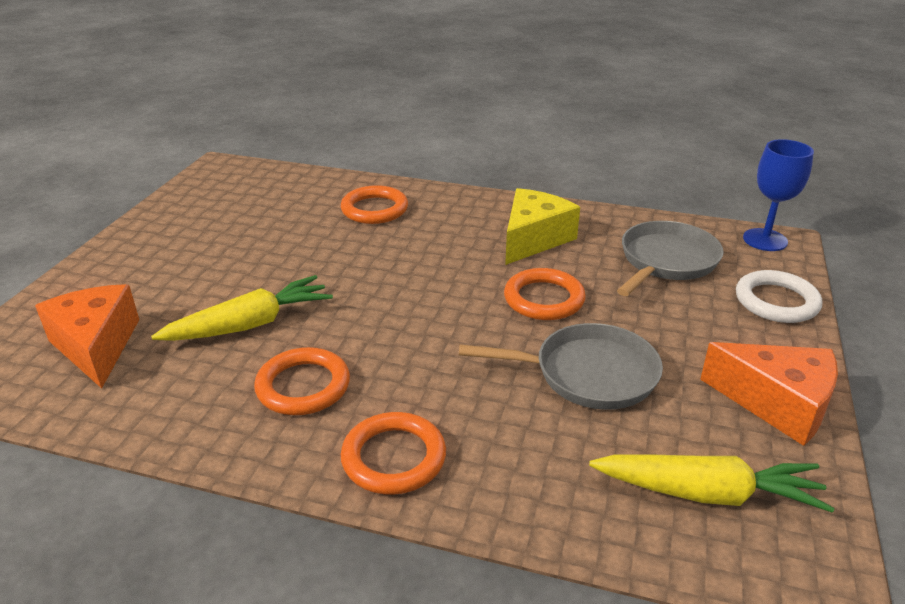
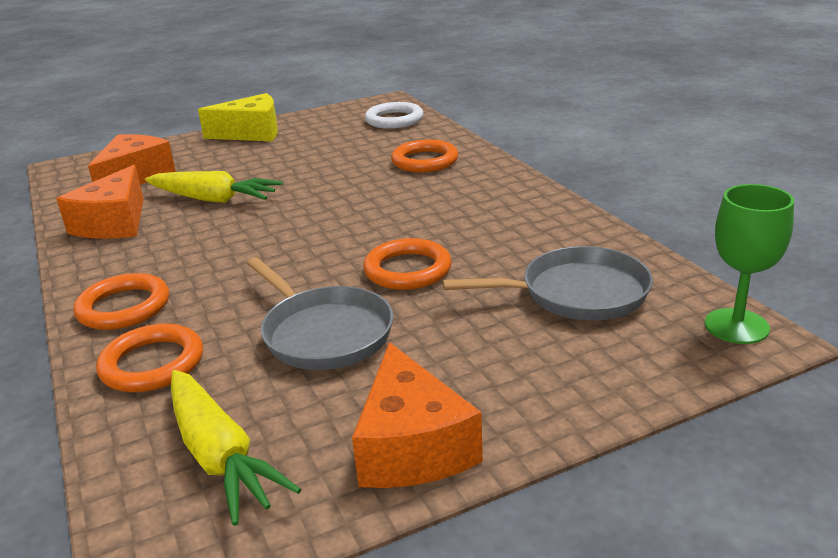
camera: 50 degrees right, 5 degrees down
(190, 399) = (114, 223): none -> orange cheese
(303, 386) = (167, 245): orange ring -> orange ring (152, 364)
(534, 239) = (496, 226): yellow cheese -> yellow cheese (251, 133)
(765, 240) = (736, 326): blue goblet -> green goblet
(776, 301) = (612, 379): white ring -> white ring (394, 120)

